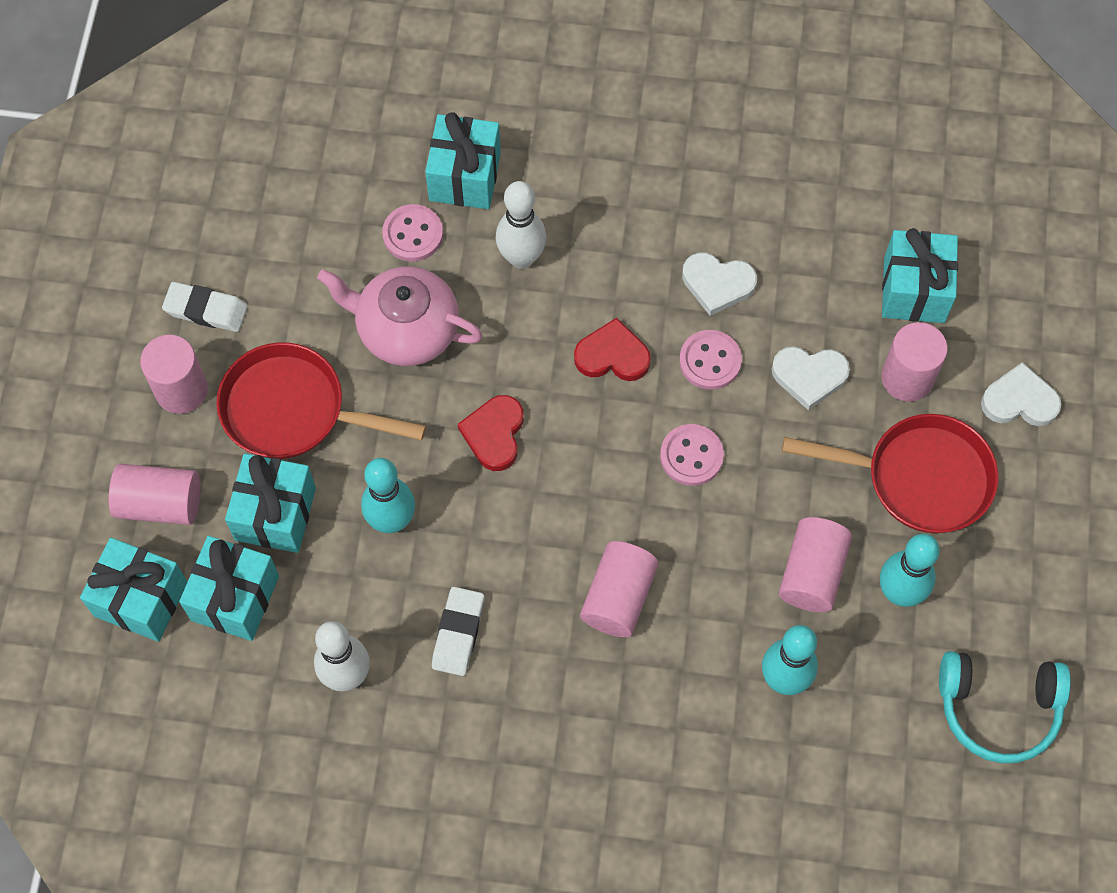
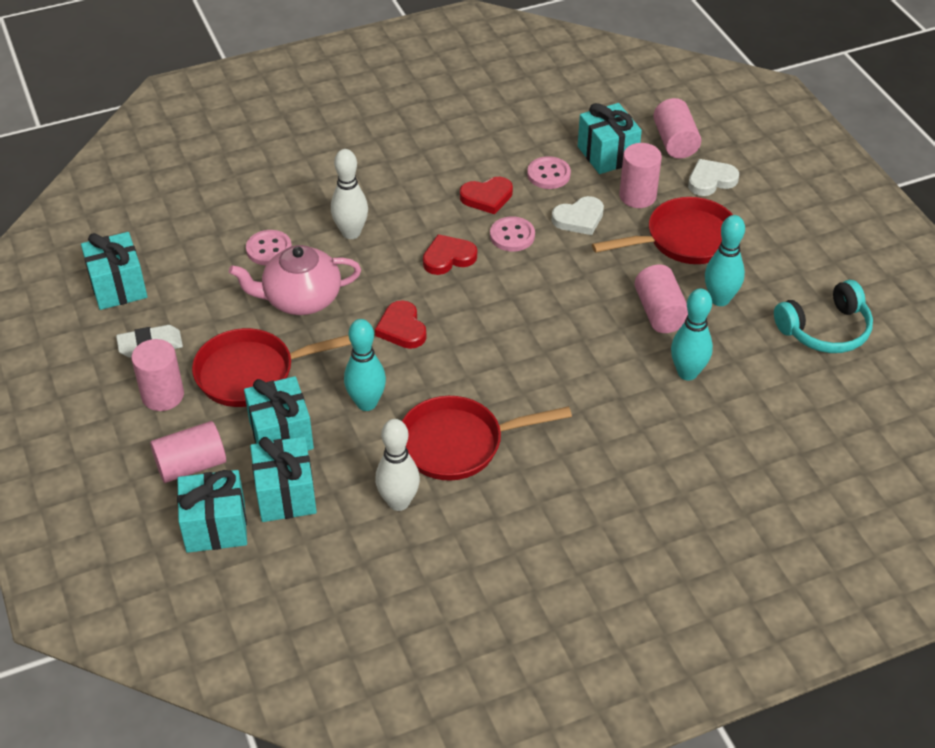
camera: 30 degrees left, 20 degrees down
(458, 633) = (458, 444): white eraser -> red pan
(464, 176) = (282, 208): turquoise gift -> turquoise gift (118, 287)
(618, 597) = (549, 377): pink cylinder -> pink cylinder (675, 142)
(691, 456) = (538, 286): pink button -> pink button (548, 174)
(717, 284) = (487, 197): white heart -> red heart

